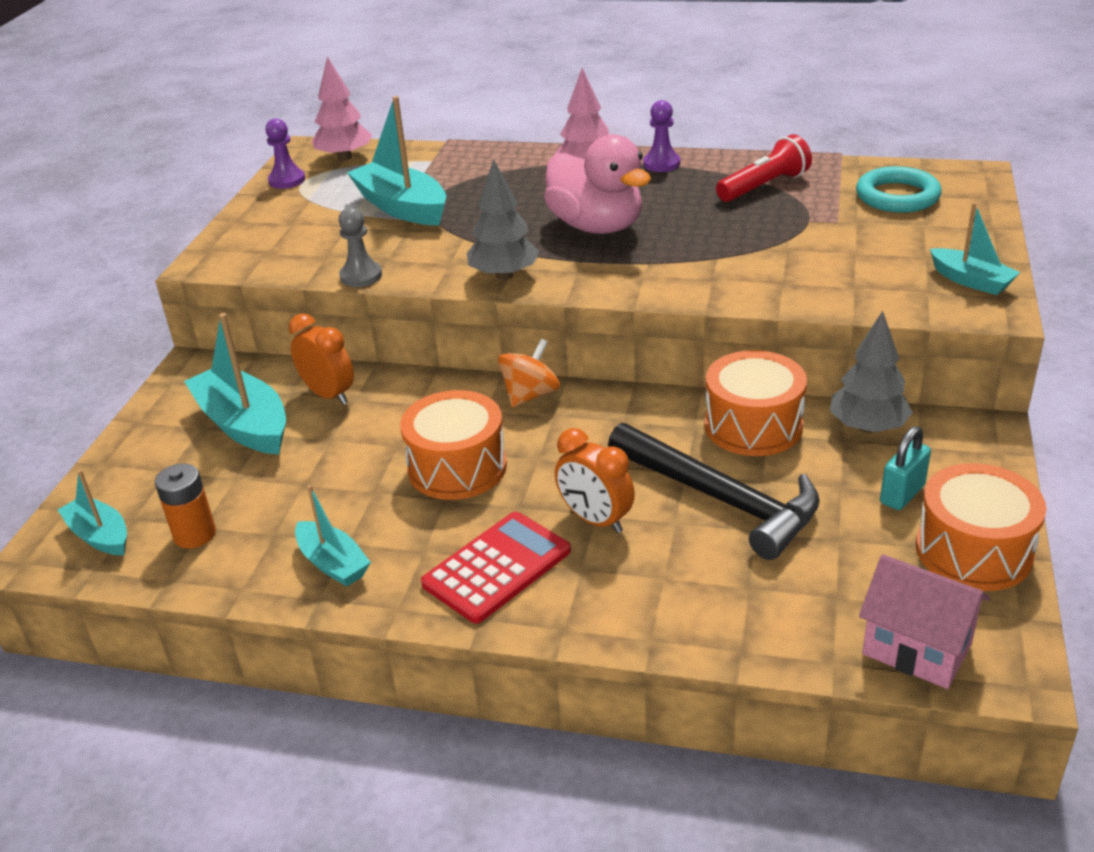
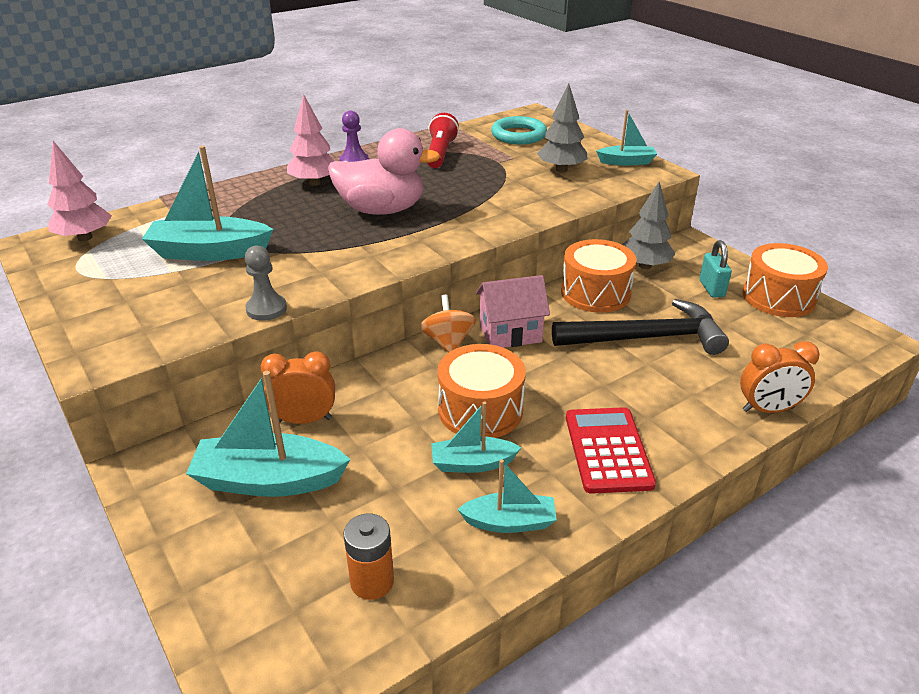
camera: 50 degrees left, 0 degrees up
(100, 536) = (287, 646): turquoise boat -> turquoise boat (472, 463)
(287, 180) = (57, 273): purple pawn -> none
(504, 275) = (376, 262): grey tree -> grey tree (561, 169)
(595, 520) = (609, 388): orange clock -> orange clock (768, 409)
(916, 649) = (836, 353): pink house -> pink house (510, 334)

